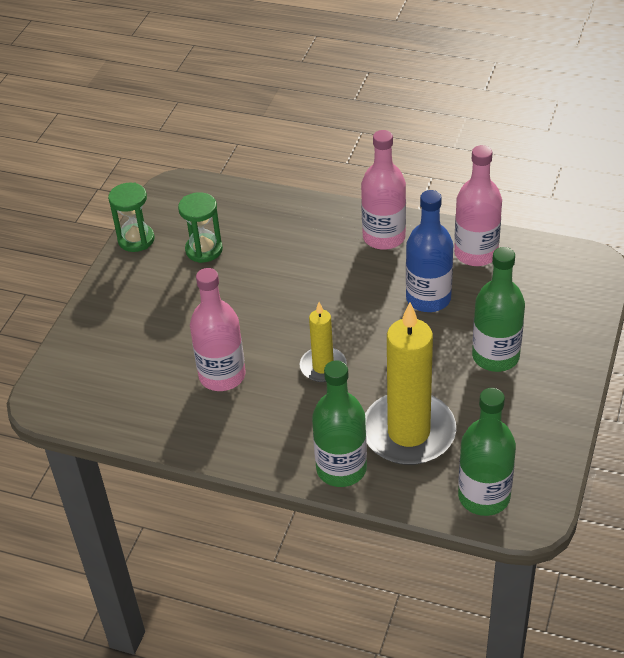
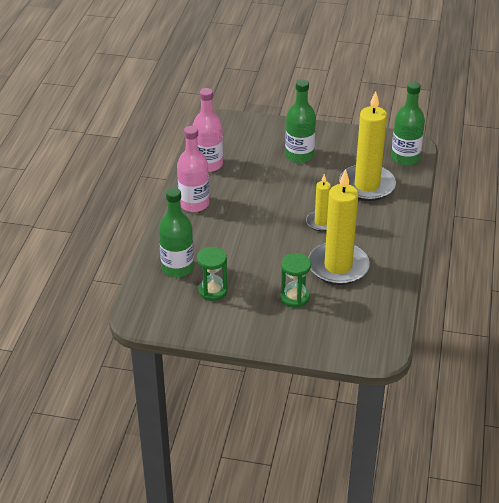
camera: 100 degrees left, 5 degrees down
(136, 239) = (203, 331): green hourglass -> green hourglass (294, 297)
(222, 375) = (338, 266): pink bottle -> yellow candle
(341, 469) = (401, 209): green bottle -> green bottle (177, 268)
(428, 298) = (253, 182): blue bottle -> none

